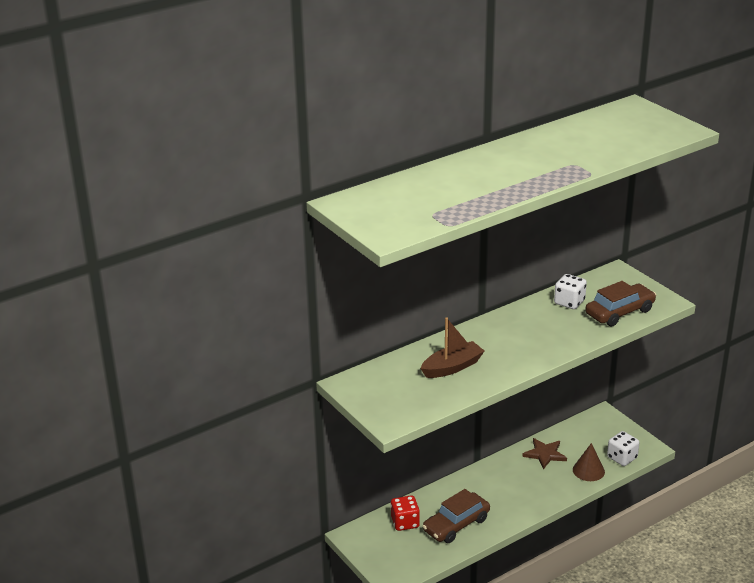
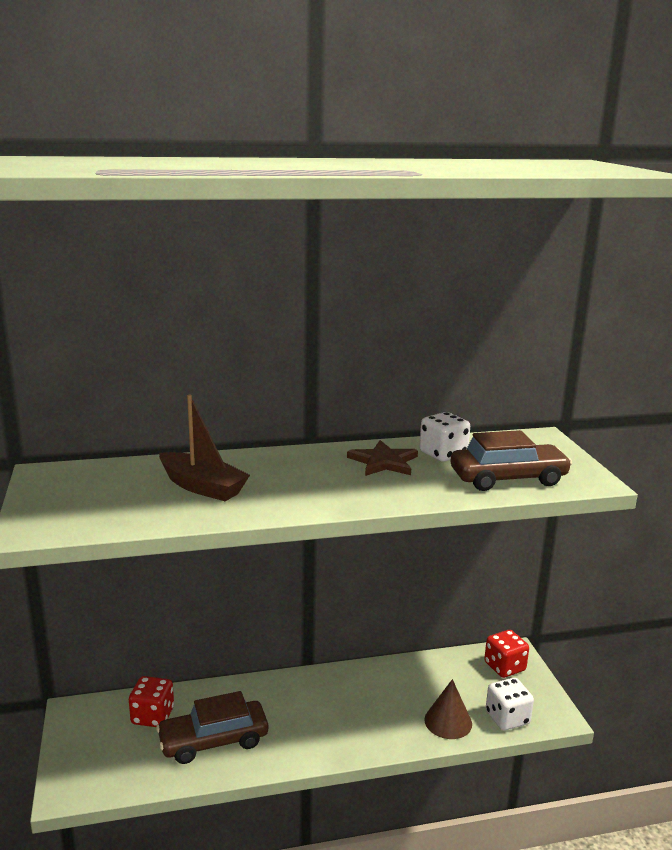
camera: 20 degrees right, 10 degrees down
(452, 367) = (202, 487): brown boat -> brown boat turned 45 degrees clockwise
(545, 454) = (401, 681): brown star -> brown star (383, 462)
(602, 425) = (504, 667): none -> red dice

